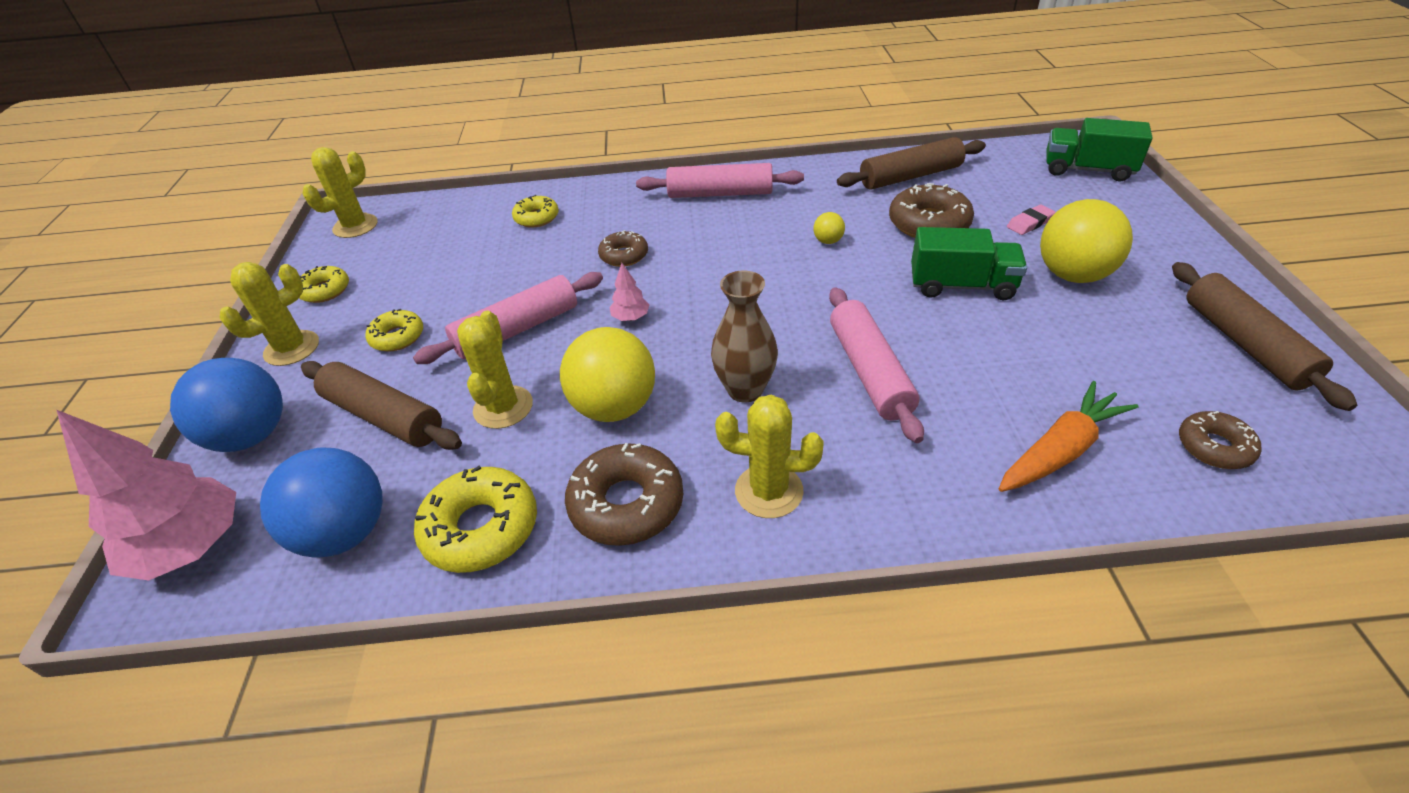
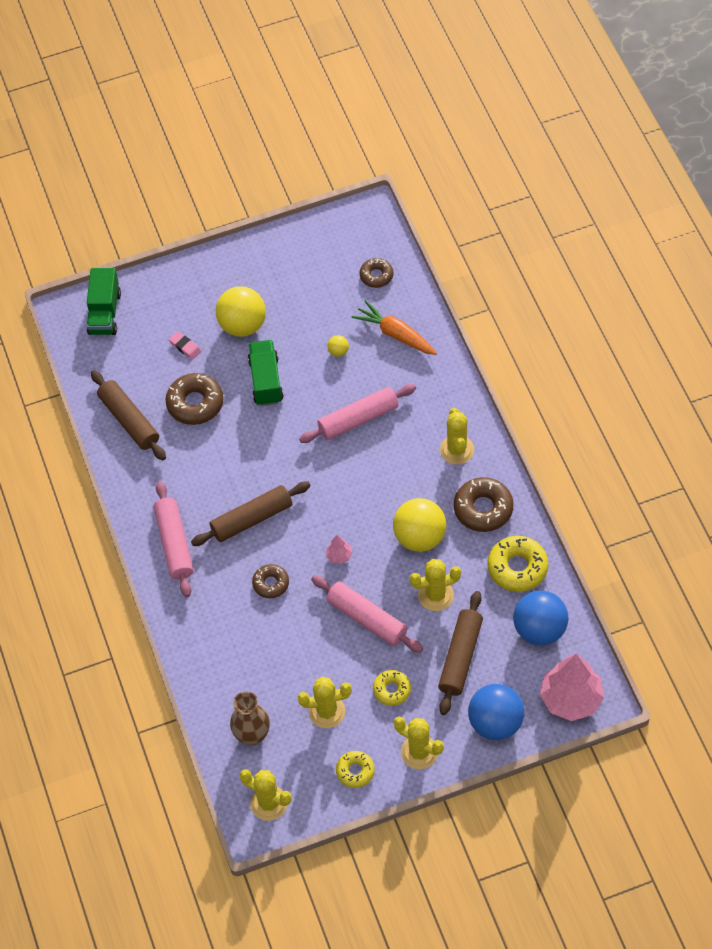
camera: 105 degrees left, 15 degrees up
(419, 278) = (327, 711): none -> yellow cactus
(536, 218) = (231, 665): yellow donut -> none
(745, 390) = (388, 476): brown vase -> brown vase (252, 735)
(828, 241) = (229, 460): yellow ball -> yellow ball (338, 351)
(1244, 344) = (293, 254): brown rolling pin -> brown rolling pin (252, 519)

